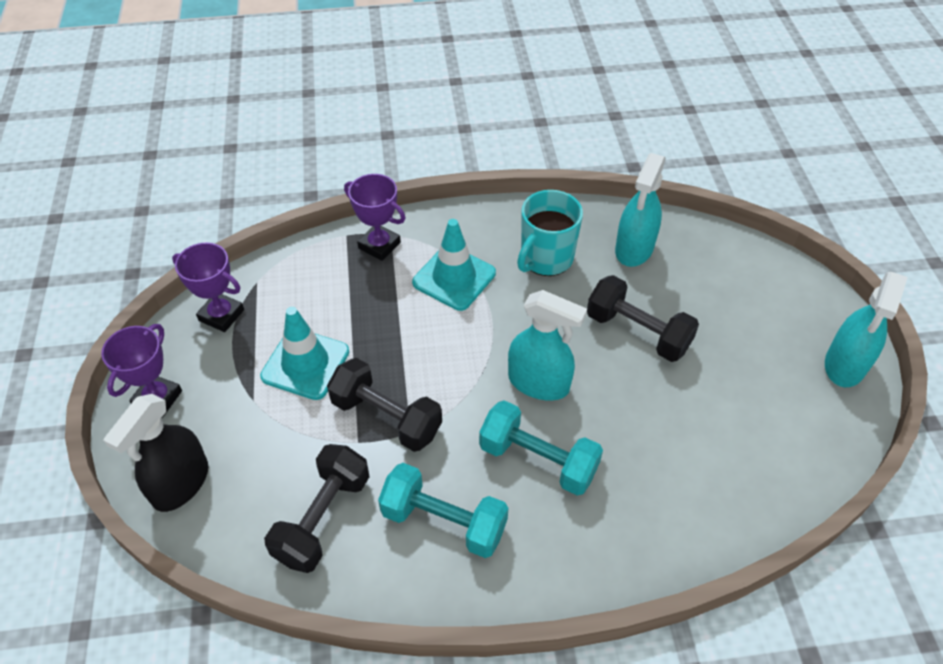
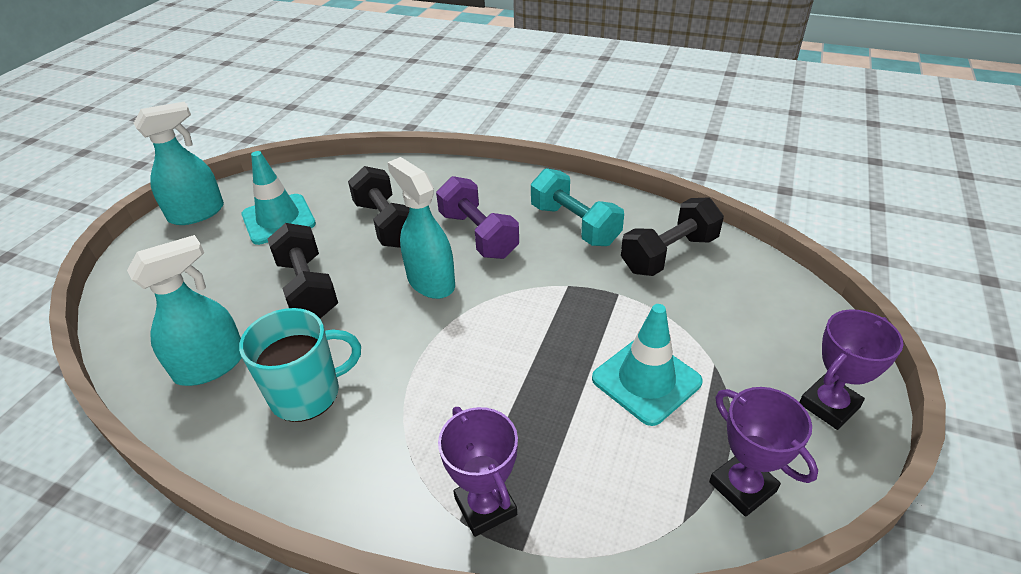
camera: 150 degrees left, 10 degrees down
(180, 484) = (797, 316): black spray bottle -> none
(386, 417) = (583, 303): black dumbbell -> black dumbbell (387, 224)
(454, 278) = (425, 414): turquoise traffic cone -> turquoise traffic cone (278, 219)
(538, 460) = (478, 235): turquoise dumbbell -> purple dumbbell

